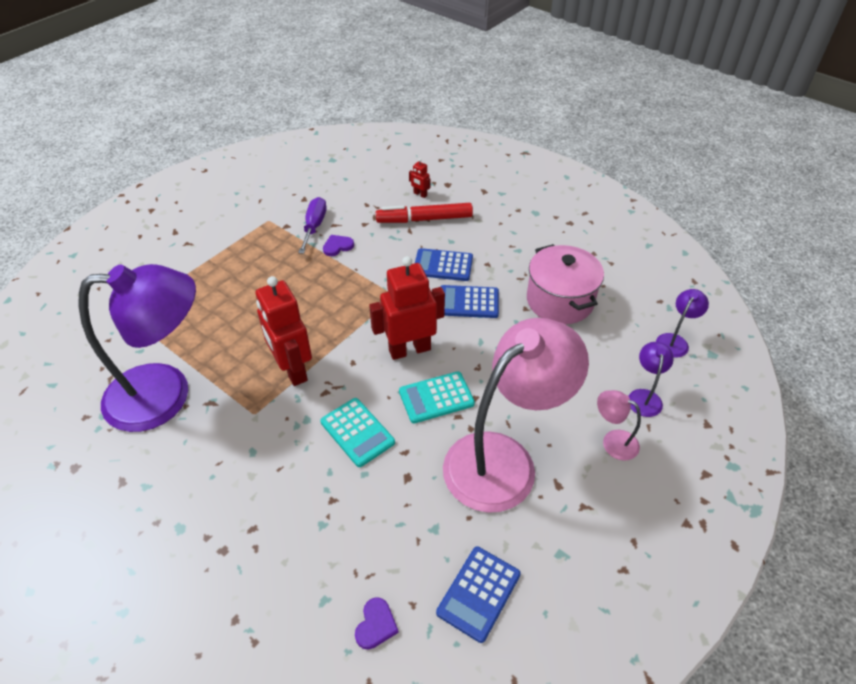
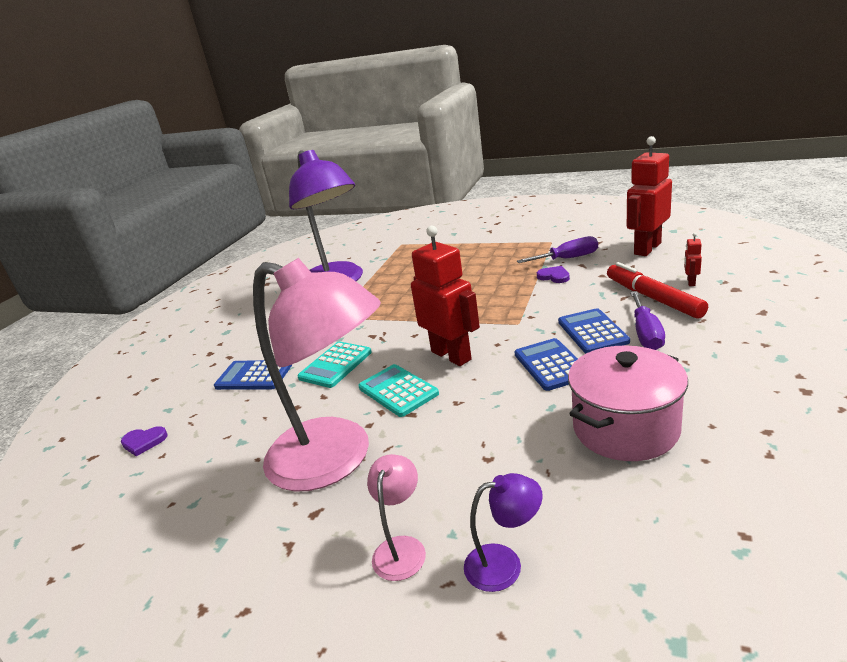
camera: 75 degrees right, 20 degrees down
(292, 370) = (388, 314): red robot -> red robot (647, 249)
(467, 244) = (646, 333): none -> purple screwdriver
(478, 593) = (171, 492): blue calculator -> blue calculator (254, 376)
(674, 341) = (662, 577): purple lamp -> none

